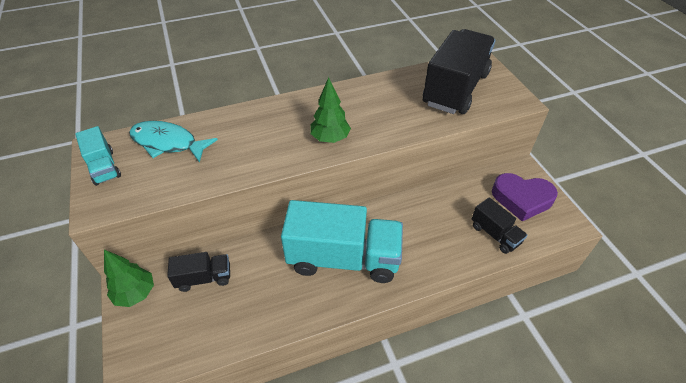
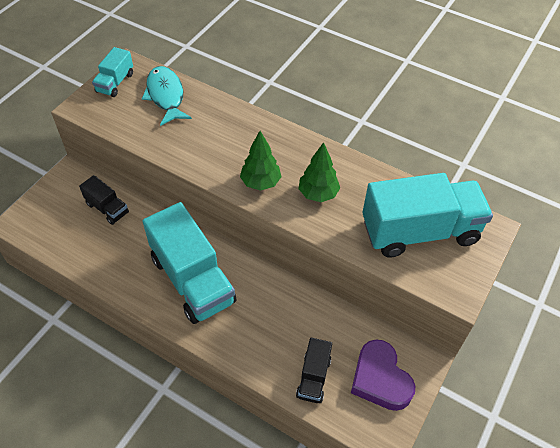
camera: 50 degrees right, 5 degrees up
(136, 293) = (67, 182): green tree -> green tree (318, 194)
(455, 89) = (419, 231): black truck -> turquoise truck

